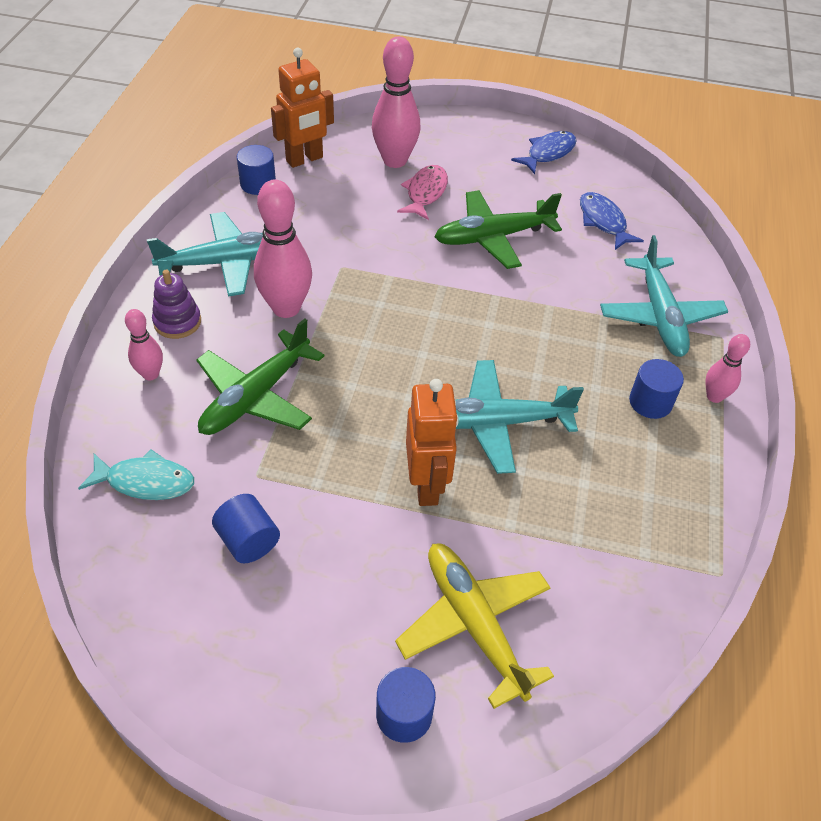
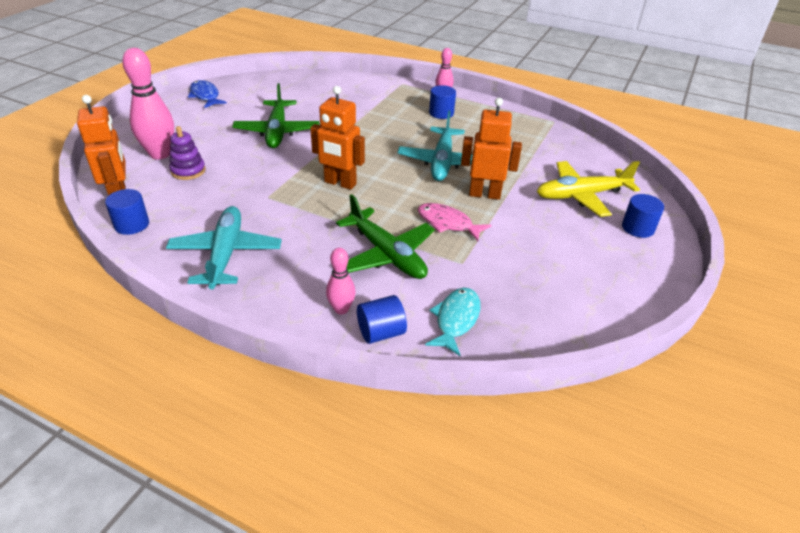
camera: 75 degrees left, 10 degrees down
(177, 322) = (285, 288): purple stacking toy -> purple stacking toy (188, 171)
(248, 541) = (517, 272): blue cylinder -> blue cylinder (381, 332)
(286, 308) = (299, 228): pink bowling pin -> none
(394, 323) = (340, 183): none -> orange robot
(425, 193) = (210, 148): pink fish -> pink fish (448, 223)
(603, 222) = (288, 93): blue fish -> none
(660, 316) = (378, 96): turquoise plane -> none

